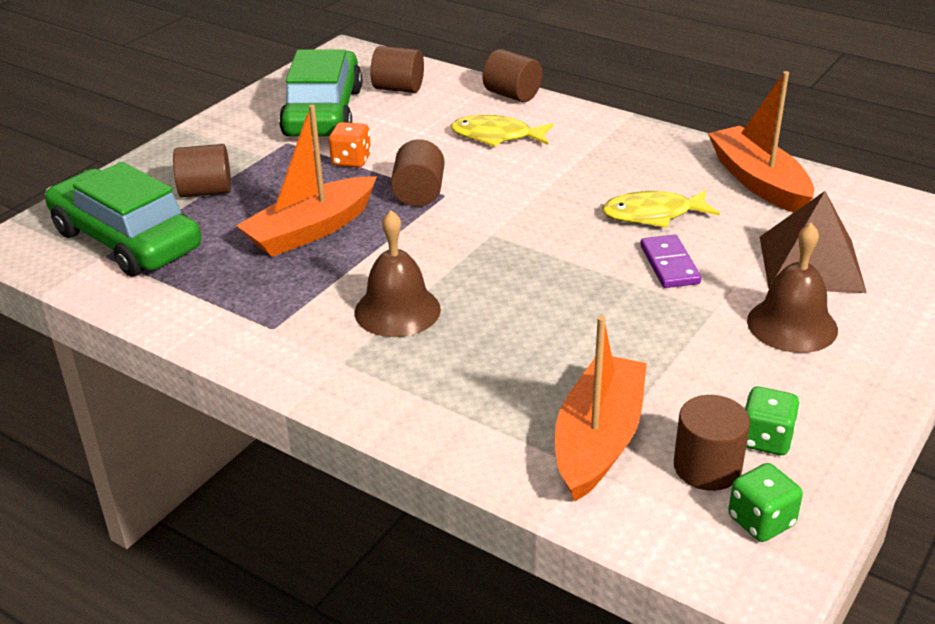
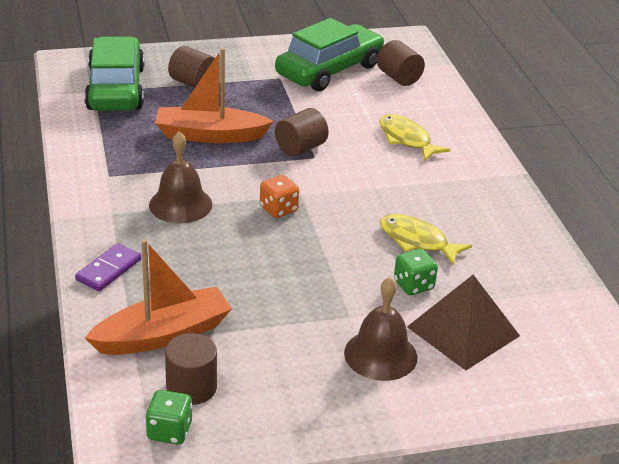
camera: 40 degrees right, 0 degrees up
(351, 160) = (296, 108): orange dice -> orange dice (278, 209)
(512, 95) = (464, 119): brown cylinder -> none
(669, 265) = (372, 275): purple domino -> purple domino (109, 270)
(758, 181) = (527, 263): orange boat -> none
(766, 439) = (247, 398): green dice -> green dice (413, 285)

